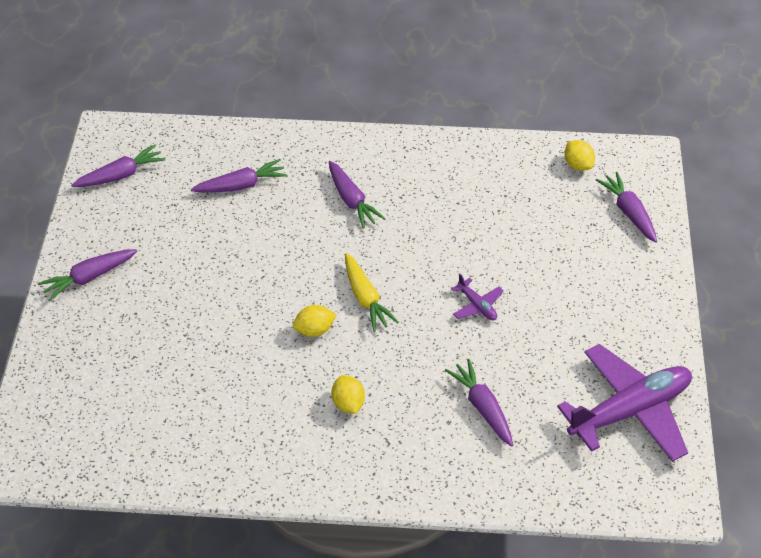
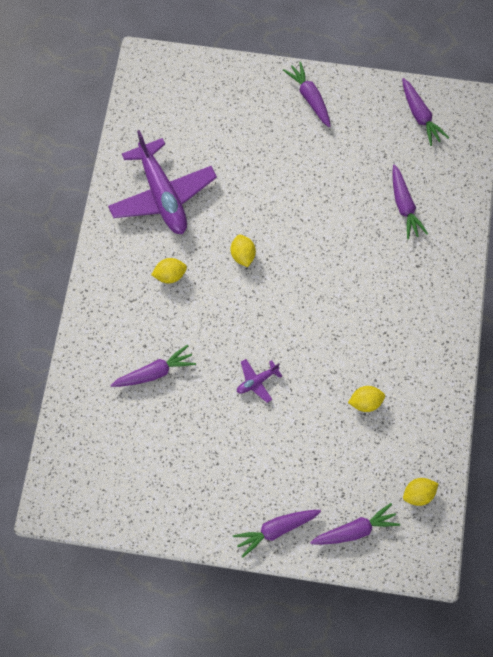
camera: 95 degrees right, 20 degrees up
(352, 201) = (382, 292): purple carrot -> purple carrot (275, 530)
(366, 298) = (272, 295): yellow carrot -> none
(485, 209) = (365, 402): none -> yellow lemon
(630, 411) = (137, 486): purple plane -> purple plane (162, 195)

